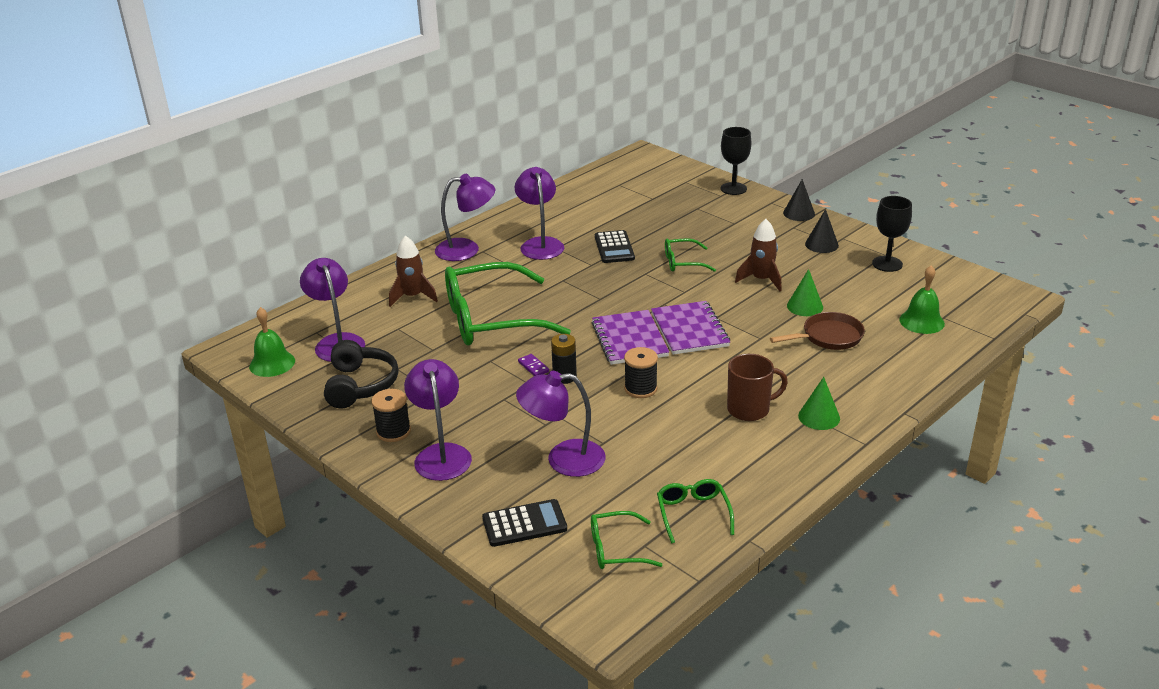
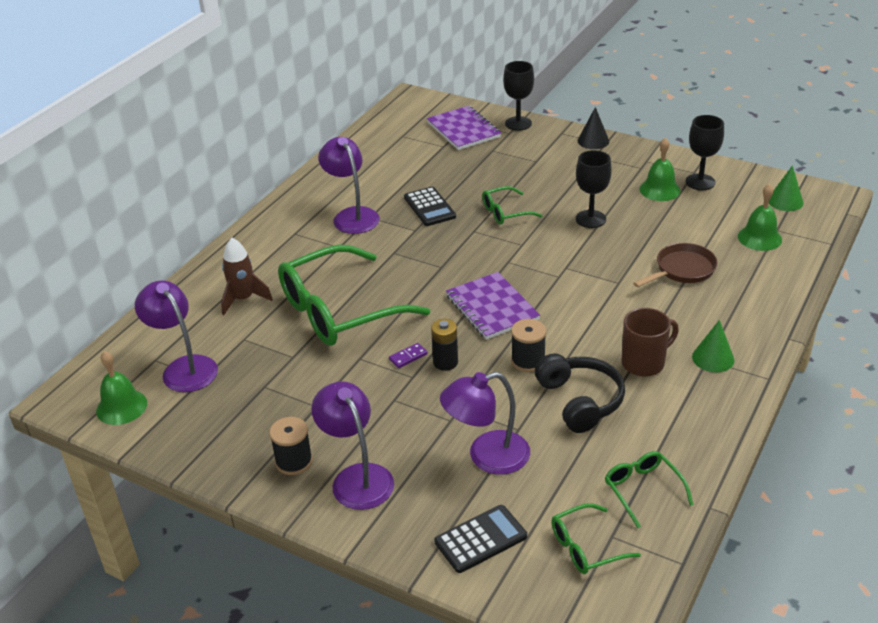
camera: 15 degrees left, 5 degrees up
(360, 385) = (233, 414): black headphones -> black headphones (580, 401)
(467, 249) = (277, 234): purple lamp -> none
(533, 367) = (408, 357): purple domino -> purple domino turned 75 degrees counterclockwise
(689, 330) = (546, 286): purple notebook -> purple notebook (463, 130)
(761, 280) = (590, 219): brown rocket -> black goblet
(805, 306) = (645, 241): green cone -> green cone (785, 201)
(821, 244) = (630, 171): black cone -> none
(843, 265) = (659, 190): none -> green bell

